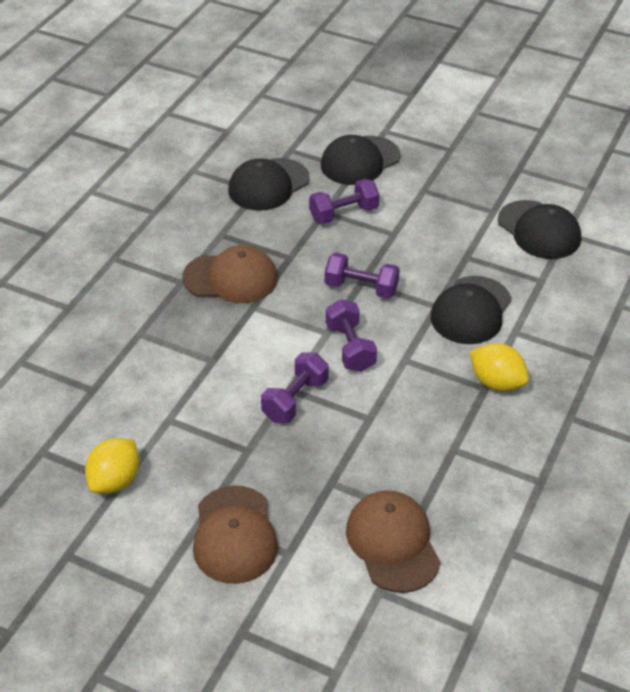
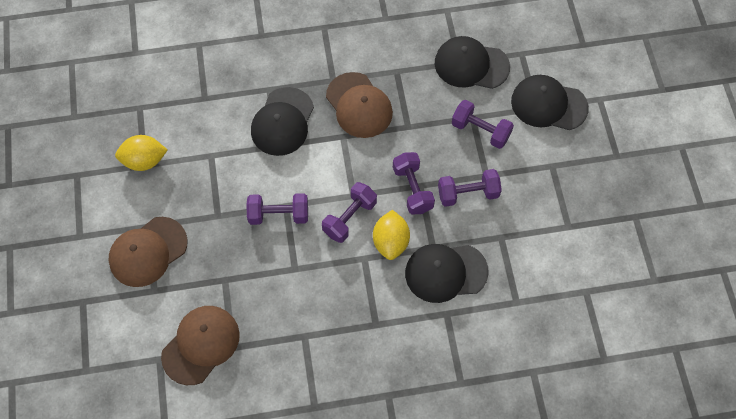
camera: 55 degrees right, 20 degrees up
(401, 255) = (468, 194): none -> purple dumbbell
(496, 382) = (386, 329): yellow lemon -> yellow lemon (391, 242)
(539, 230) = (573, 270): black cap -> black cap (282, 122)

